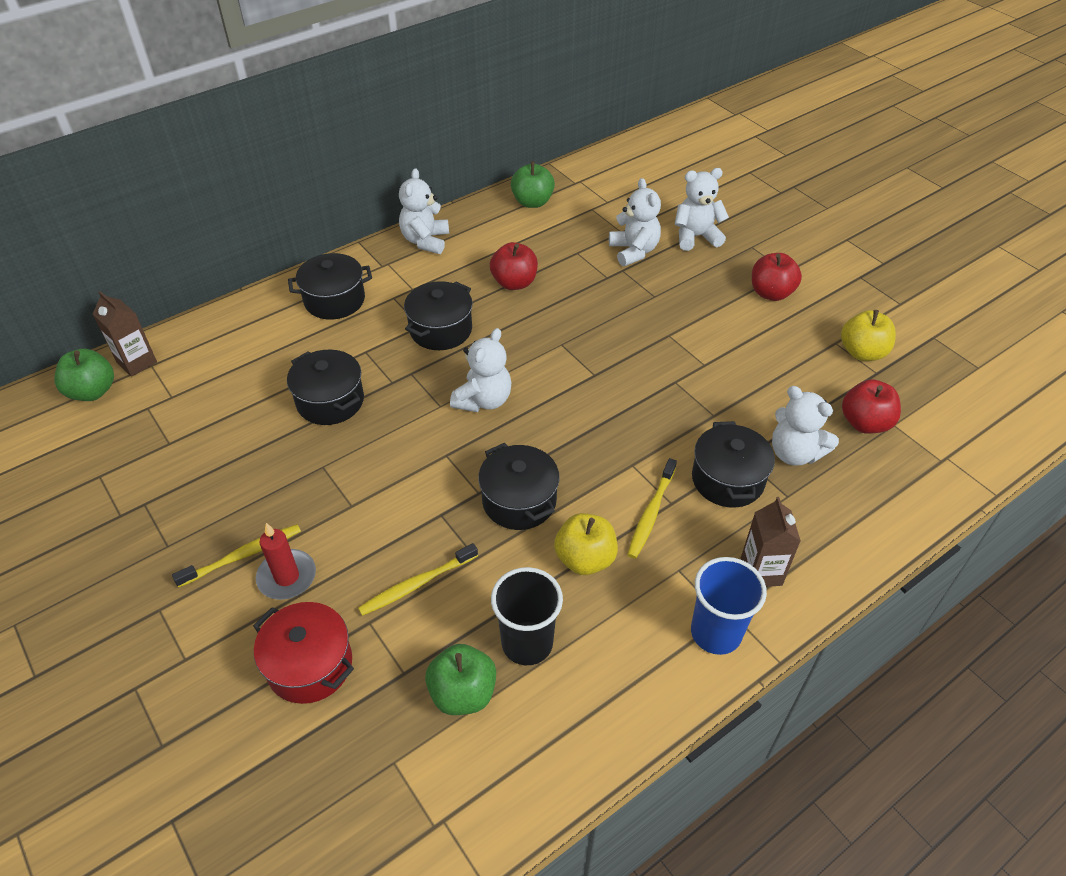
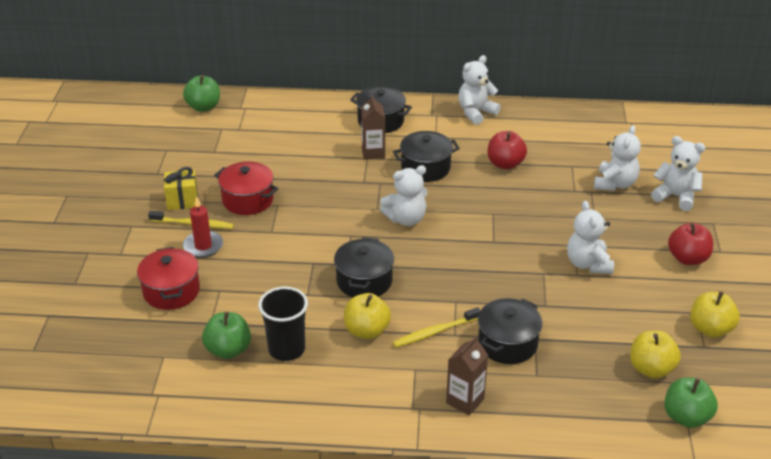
camera: 40 degrees right, 10 degrees down
(137, 362) = (239, 103): brown carton -> brown carton (373, 153)
(195, 532) = (182, 201): none -> yellow gift
(280, 482) = (248, 200): none -> red pot
(330, 401) = (318, 174): black pot -> none
(416, 585) = (261, 288): yellow toothbrush -> none
(532, 202) = (578, 121): green apple -> green apple (686, 417)
(716, 633) = (397, 411): blue cup -> none
(794, 453) = (574, 356): white teddy bear -> white teddy bear (588, 264)
(865, 423) = (651, 369): red apple -> yellow apple

